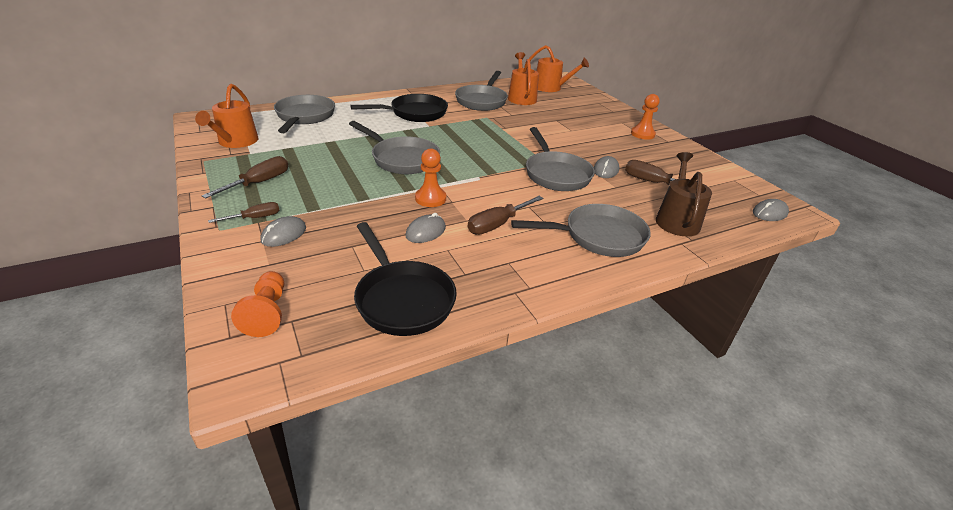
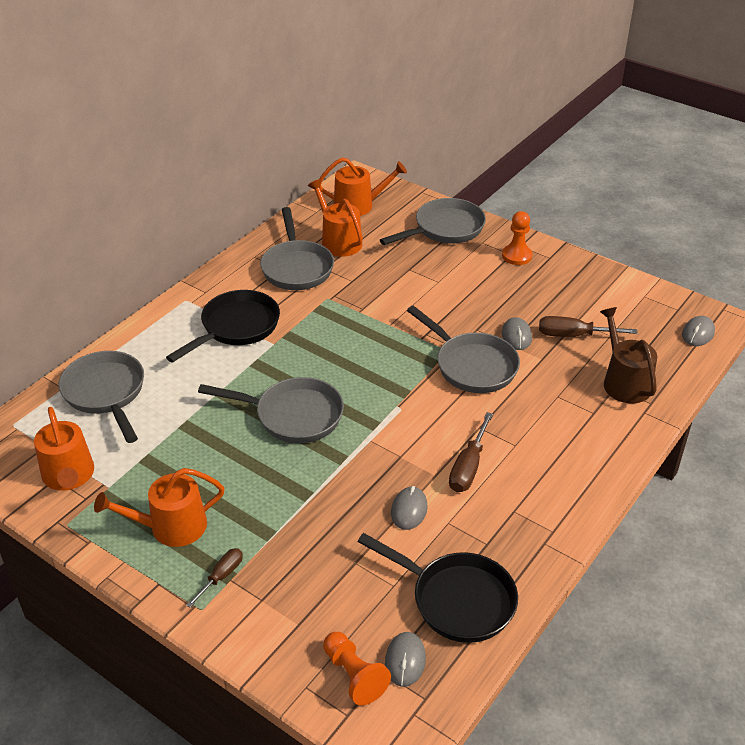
camera: 25 degrees left, 5 degrees up
(259, 183) = (171, 527): brown screwdriver -> orange watering can
(284, 234) = (274, 582): grey mouse -> grey mouse (405, 660)
(430, 198) = (375, 462): orange pawn -> none
(598, 237) = (570, 439): grey pan -> grey pan (445, 229)

